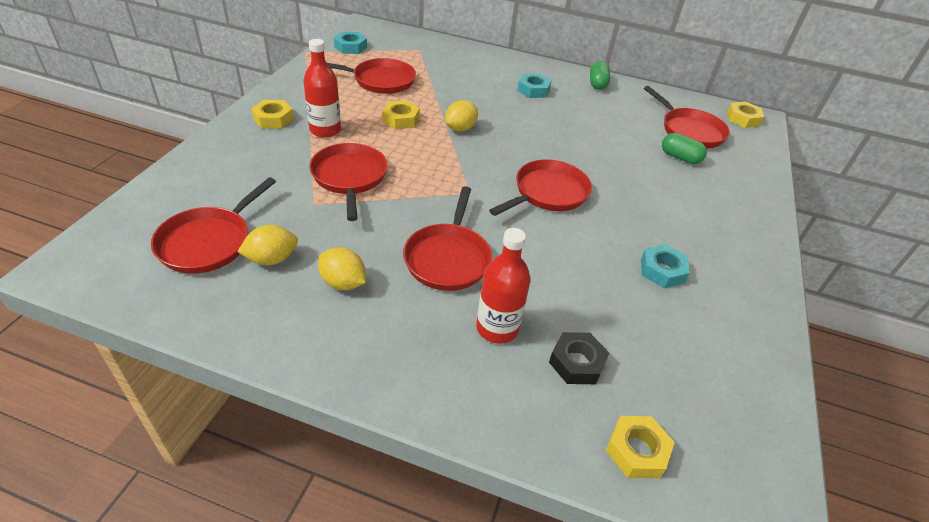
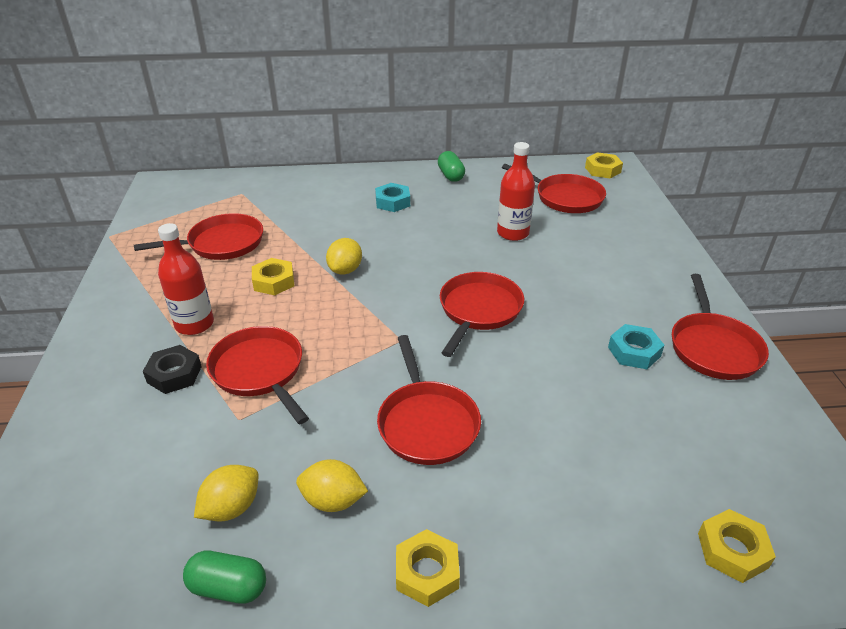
camera: 20 degrees left, 5 degrees down
(209, 242) = (139, 519): red pan -> red pan (713, 347)
(273, 119) = (122, 332): yellow nut -> yellow nut (427, 572)
(350, 47) = (161, 214): turquoise nut -> none
(497, 328) = (525, 480): red bottle -> red bottle (513, 233)
(577, 362) = (622, 483): black nut -> black nut (174, 374)
(680, 158) = (574, 228): green capsule -> green capsule (228, 587)

